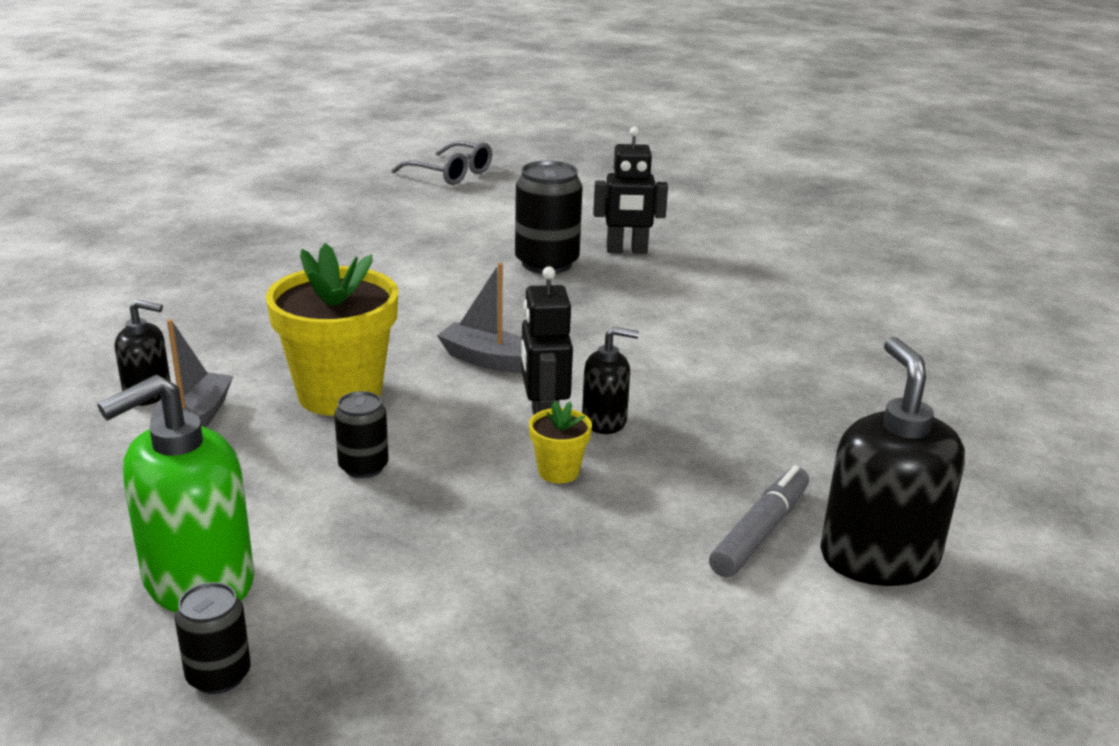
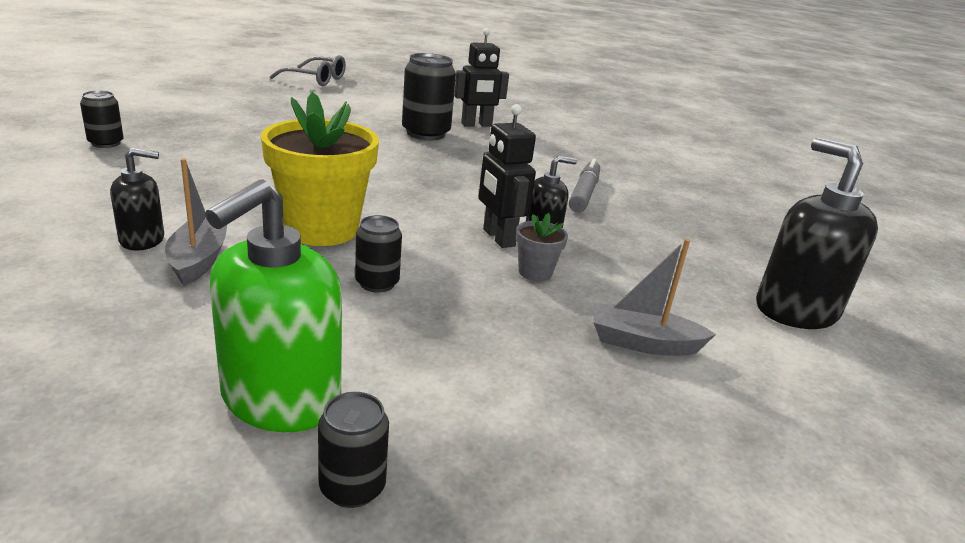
camera: 20 degrees left, 0 degrees up
(162, 267) = (106, 143): none -> black can
(488, 360) = (426, 198): grey boat -> grey boat (643, 343)
(558, 471) = (535, 272): yellow flower pot -> grey flower pot
(759, 532) = (707, 301): grey marker -> grey marker (583, 194)

